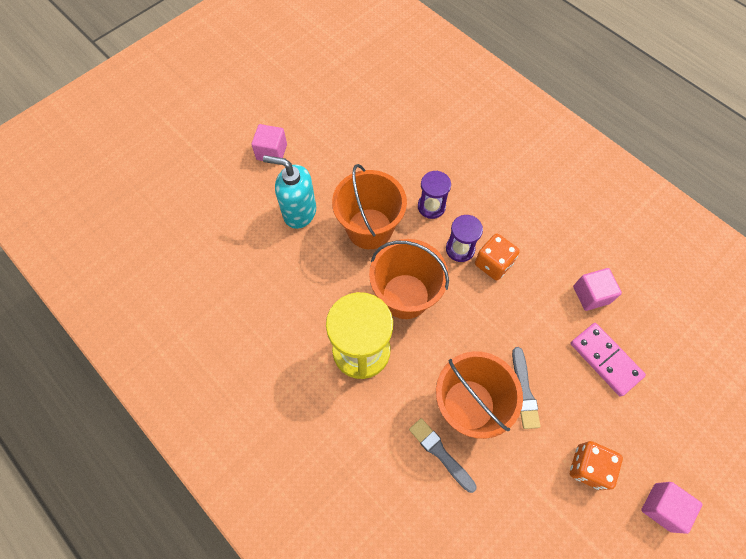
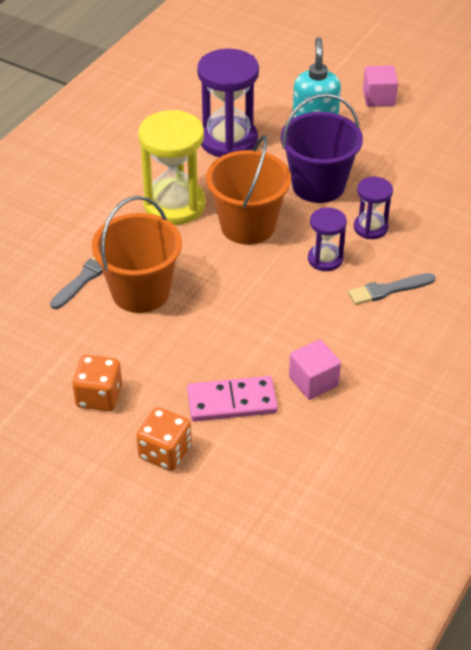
camera: 75 degrees right, 20 degrees down
(286, 283) = (228, 140): none -> purple hourglass
(369, 229) = (318, 185): orange bucket -> purple bucket
(493, 264) = (318, 289): orange dice -> orange dice (165, 452)
(524, 391) = (170, 334): grey brush -> grey brush (388, 290)
(605, 359) = (232, 402): pink domino -> pink domino turned 45 degrees clockwise
(662, 507) = (69, 465): pink cube -> none

